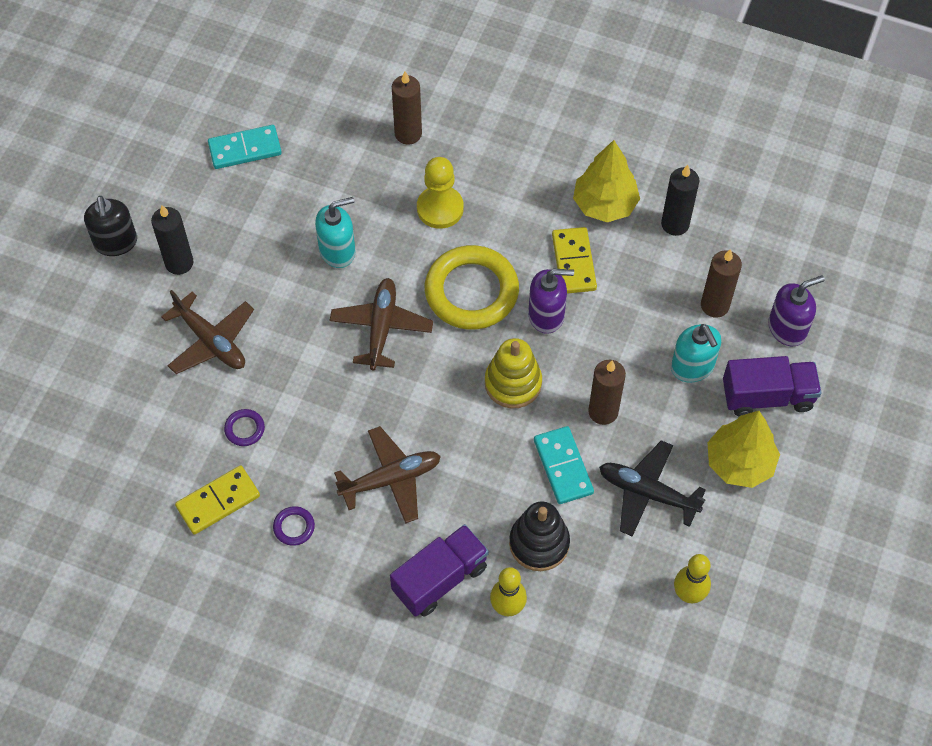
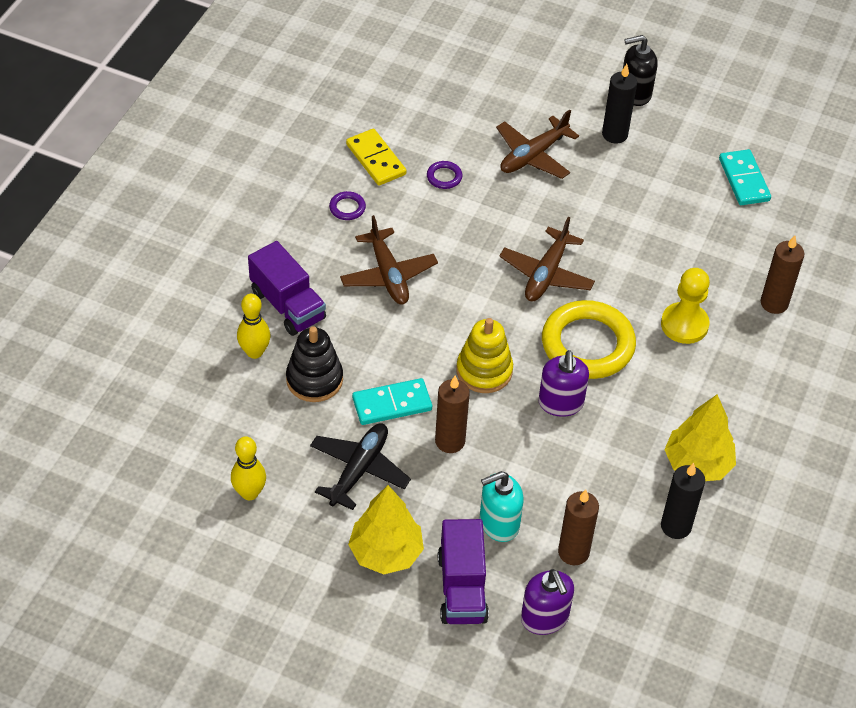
camera: 90 degrees right, 10 degrees down
(337, 251) = (631, 244): turquoise soap dispenser -> none
(381, 328) = (546, 274): brown plane -> brown plane turned 105 degrees clockwise
(574, 262) = (624, 431): yellow domino -> none

